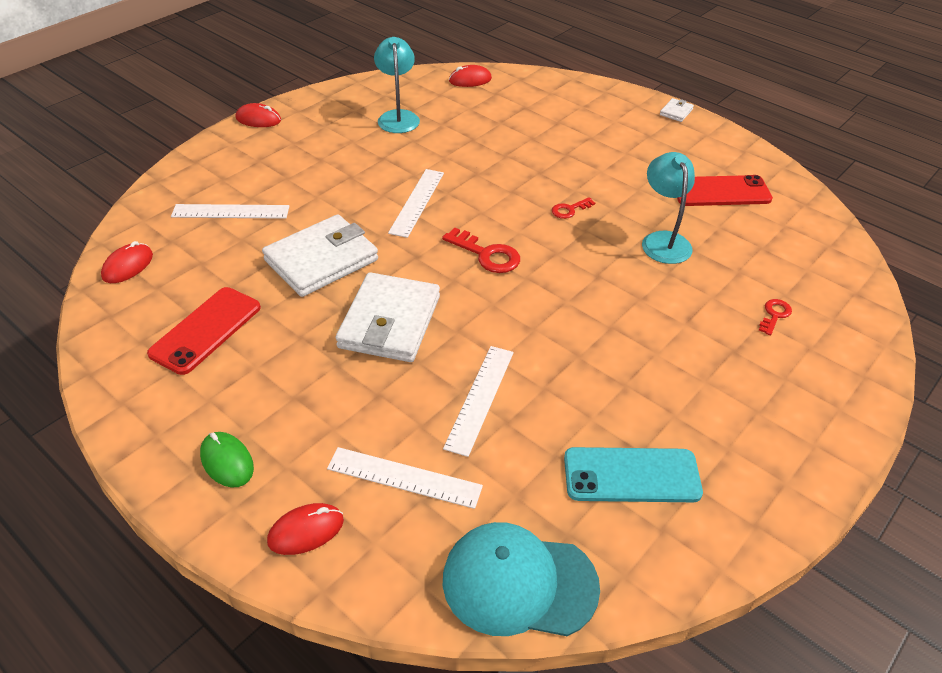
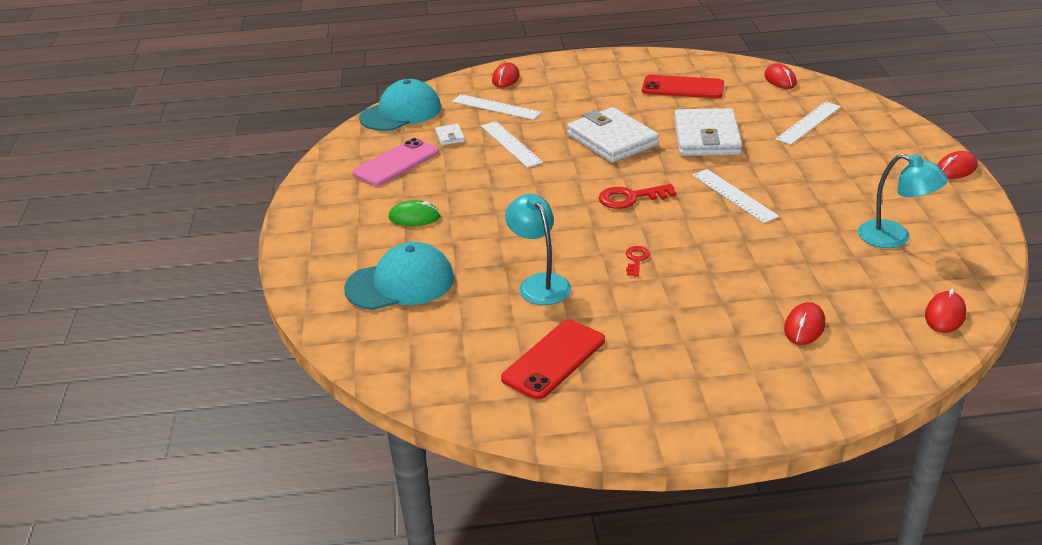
camera: 135 degrees right, 10 degrees down
(206, 330) = (682, 88): red phone -> red phone turned 60 degrees counterclockwise
(227, 461) = (574, 72): green mouse -> green mouse (414, 217)
(404, 477) = (496, 107): white ruler -> white ruler turned 60 degrees clockwise
(548, 118) = (804, 327): none -> red mouse
(631, 475) = (396, 163): turquoise phone -> pink phone
(663, 240) = (539, 283): turquoise lamp -> turquoise lamp turned 150 degrees counterclockwise
(676, 112) = (723, 431): white wallet -> white wallet (450, 136)
(774, 315) = (400, 283): red key -> turquoise cap

